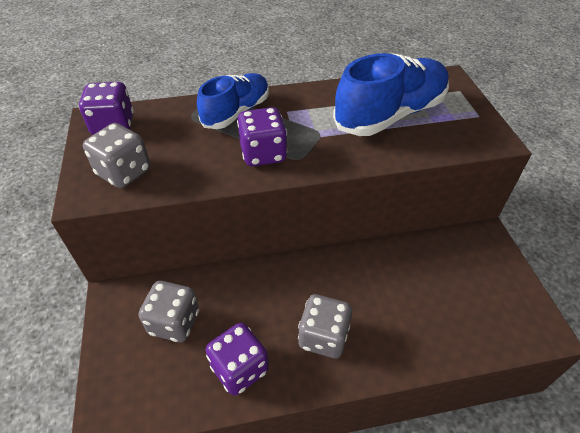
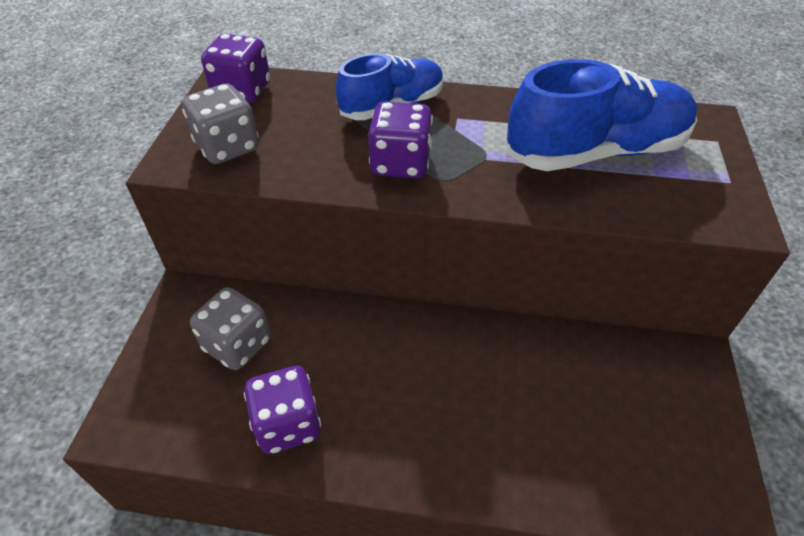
camera: 20 degrees right, 0 degrees up
(323, 337) = (407, 420): grey dice -> none

